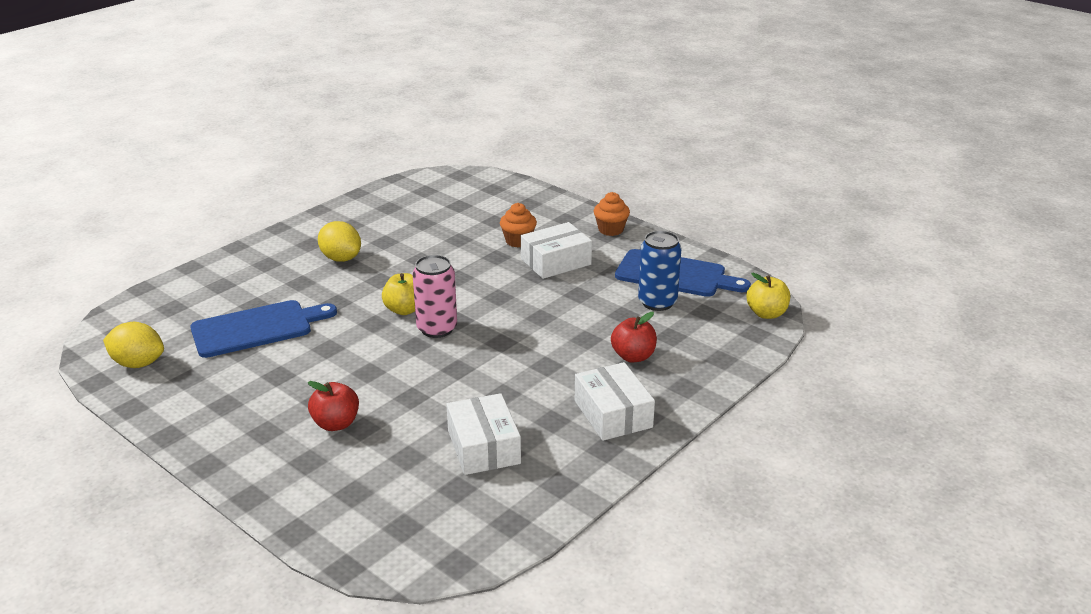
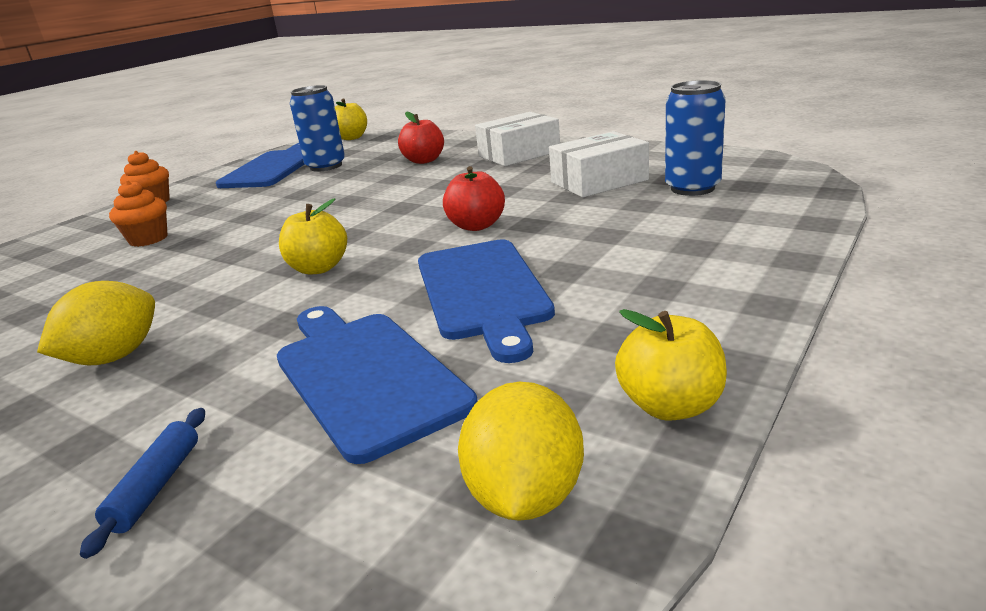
camera: 95 degrees left, 5 degrees down
(155, 408) = (670, 405): none -> yellow apple
(220, 285) = (156, 486): none -> blue rolling pin
(316, 367) = (483, 291): none -> blue cutting board
(336, 424) = (608, 248): red apple -> red apple (476, 226)
(421, 493) = (692, 188): none -> blue can
(437, 329) = (372, 240): pink can -> none
(556, 262) = (219, 213): white box -> none

